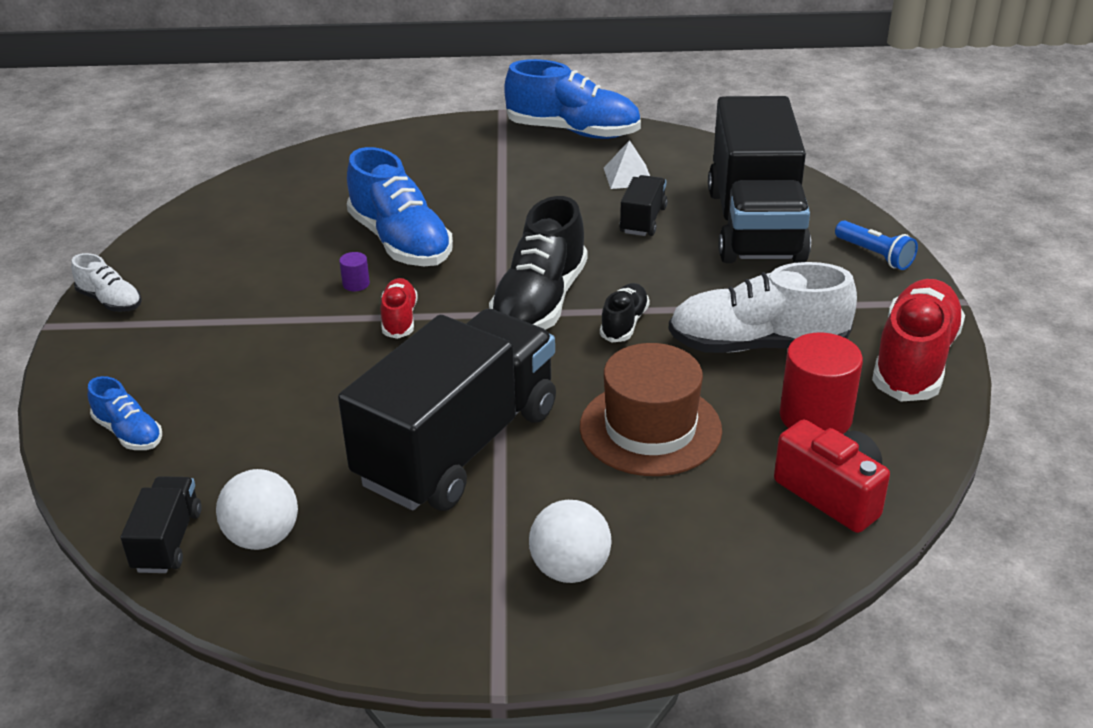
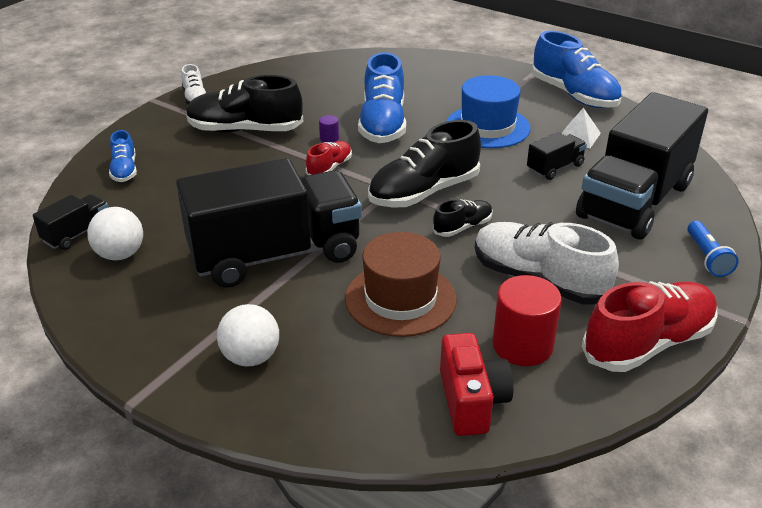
camera: 35 degrees right, 0 degrees up
(234, 315) = (245, 130): none -> black shoe
(523, 201) = (487, 127): none -> blue hat

